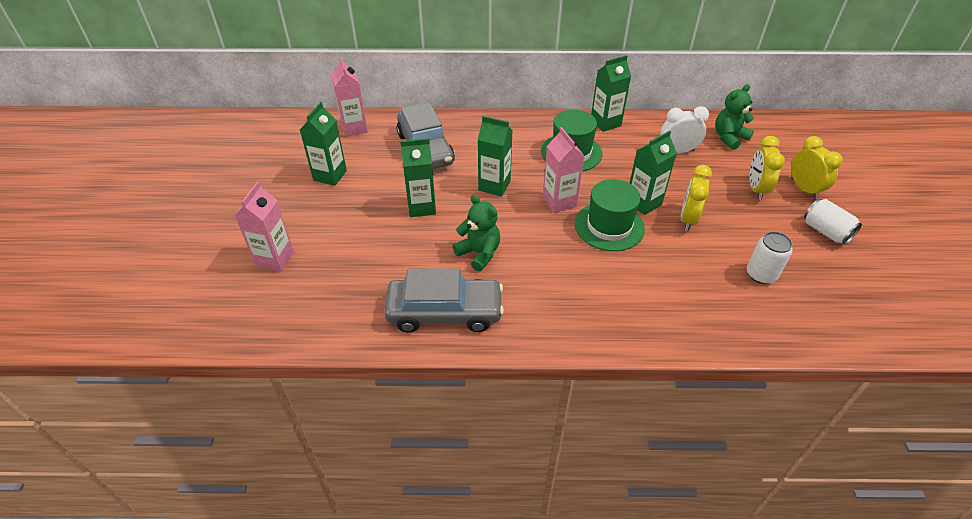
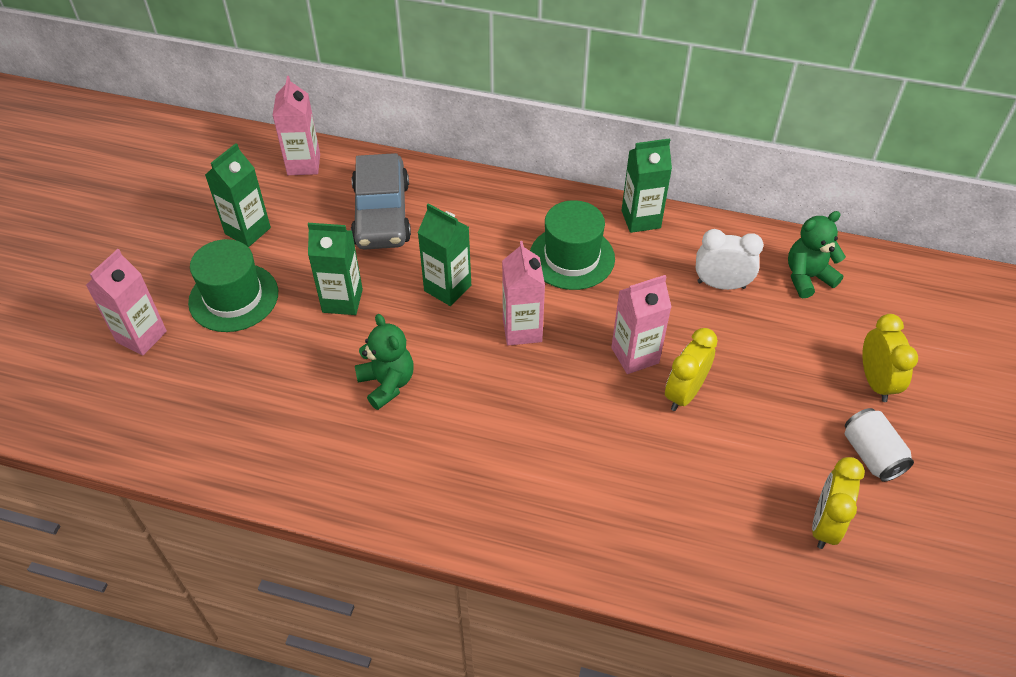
camera: 15 degrees right, 5 degrees up
(444, 312) = (312, 456): grey car -> none
(609, 226) = (572, 381): green hat -> green hat (233, 297)
(643, 203) = (635, 355): green carton -> pink carton
(756, 189) = (805, 367): yellow clock -> yellow clock (824, 525)
(761, 274) = (744, 498): white can -> none

